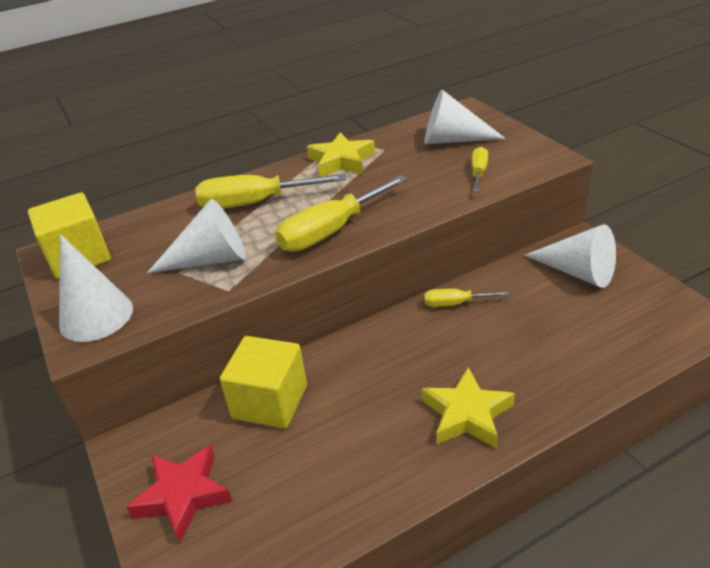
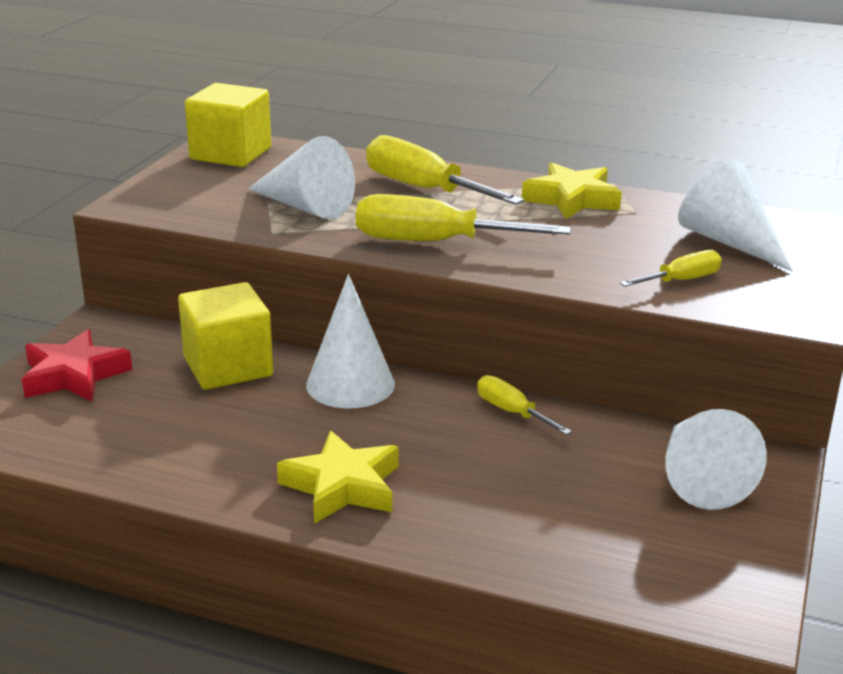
camera: 45 degrees right, 10 degrees down
(96, 316) = (165, 195): white cone -> white cone (350, 384)

